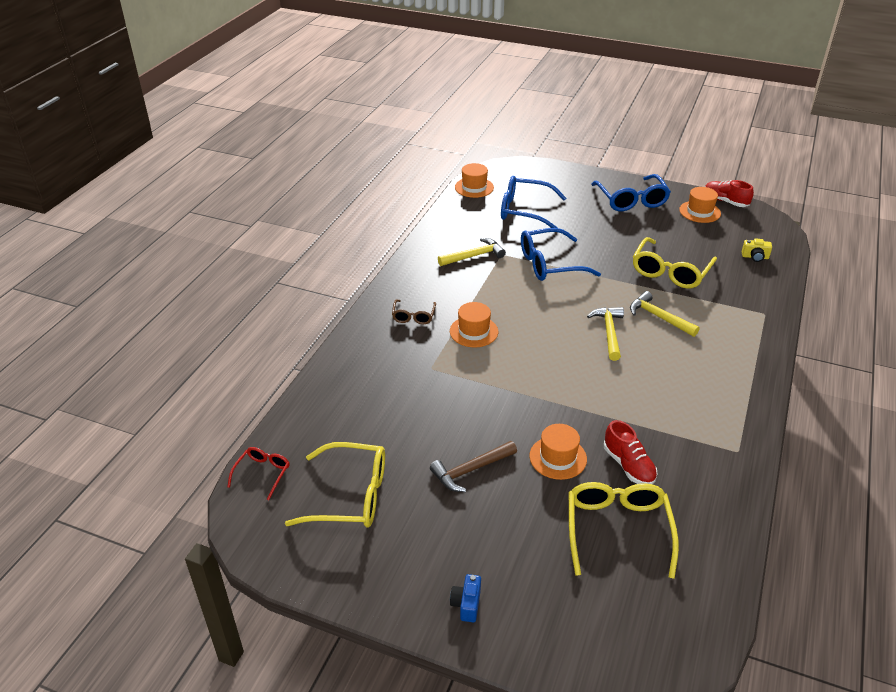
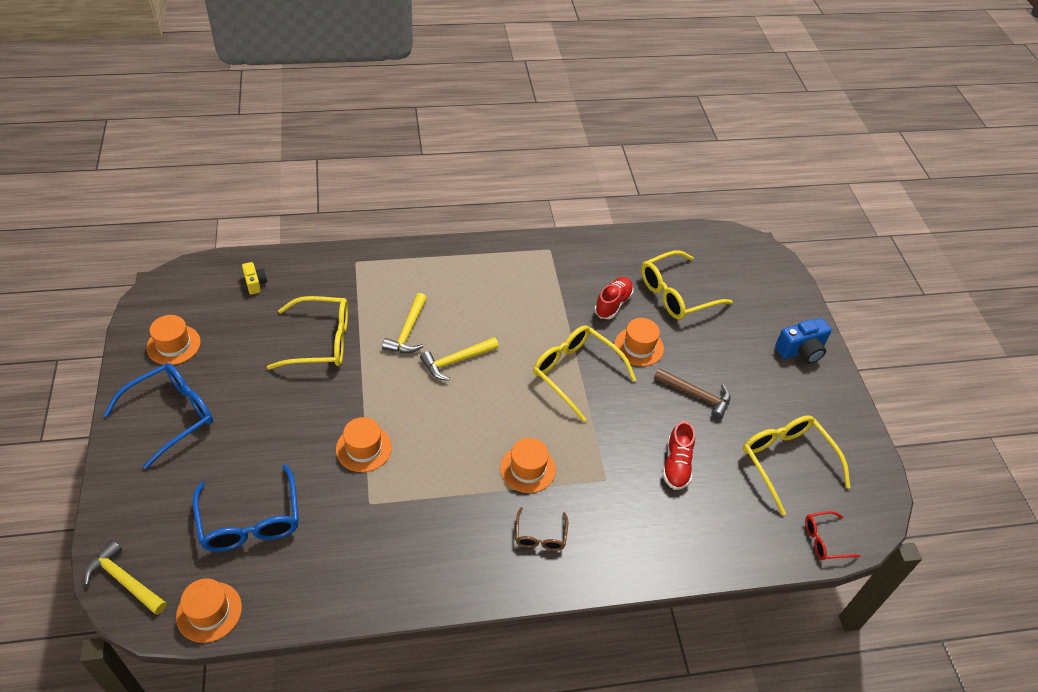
camera: 125 degrees left, 10 degrees up
(413, 316) = (540, 536): brown glasses -> brown glasses turned 120 degrees clockwise
(466, 604) = (801, 350): blue camera -> blue camera, size x1.66
(474, 256) = (388, 530): yellow hammer -> yellow hammer (124, 580)
(550, 264) = (363, 448): blue glasses -> orange hat
(551, 398) = (576, 373): none -> yellow glasses
(725, 201) = (137, 327): red shoe -> red shoe (676, 465)

